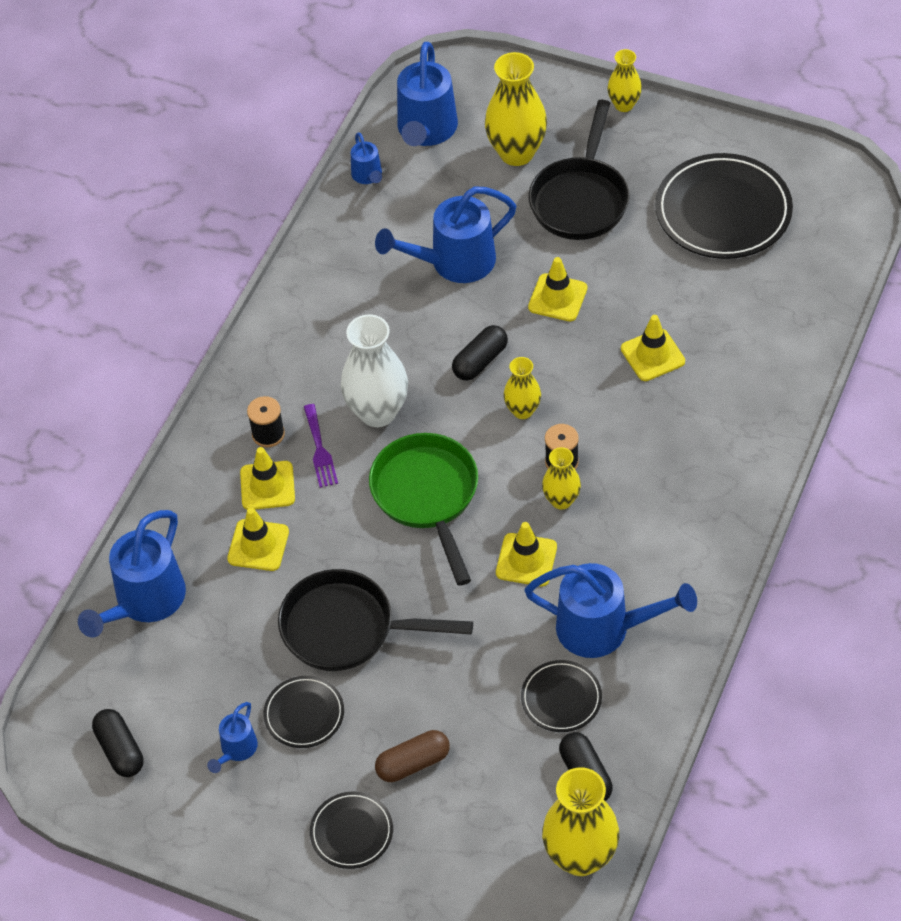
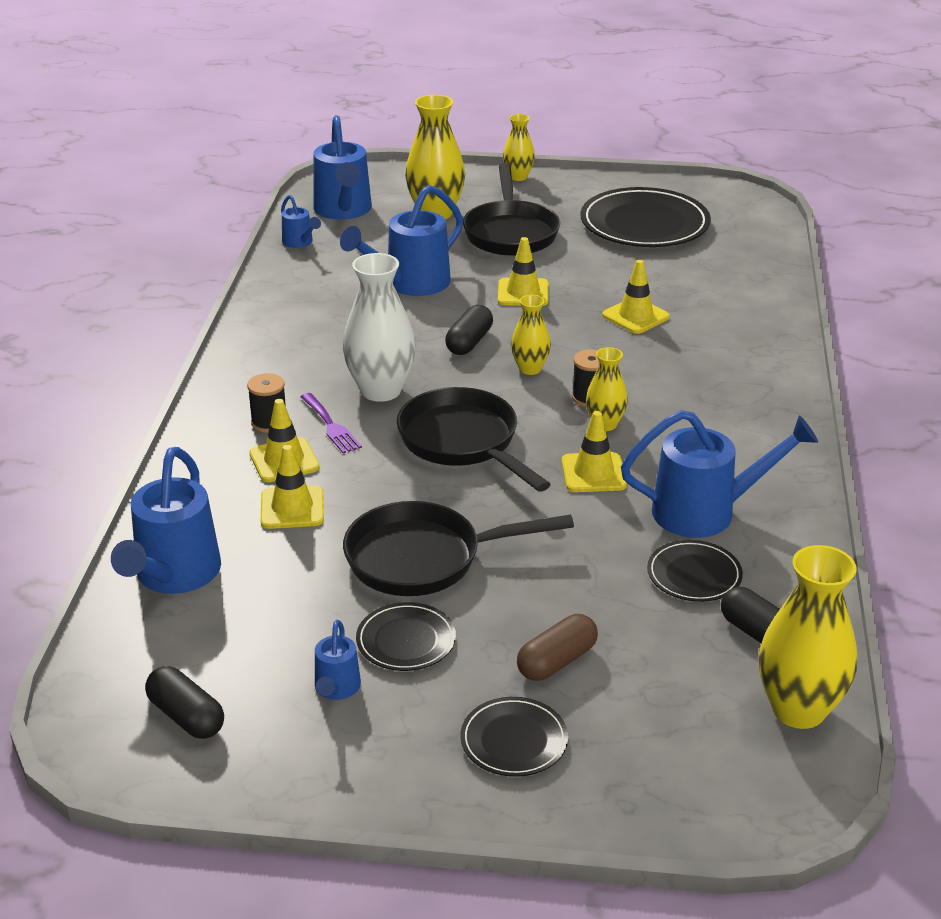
camera: 20 degrees left, 20 degrees down
(427, 496) = (463, 442): green pan -> black pan

